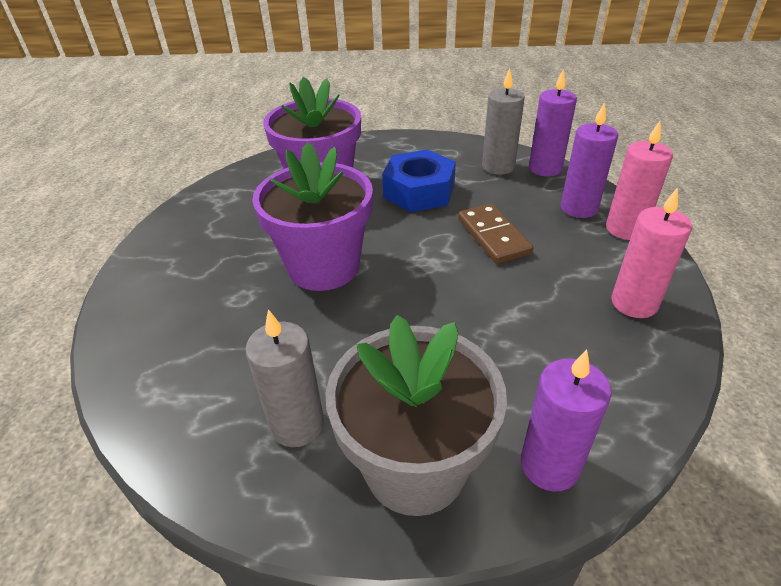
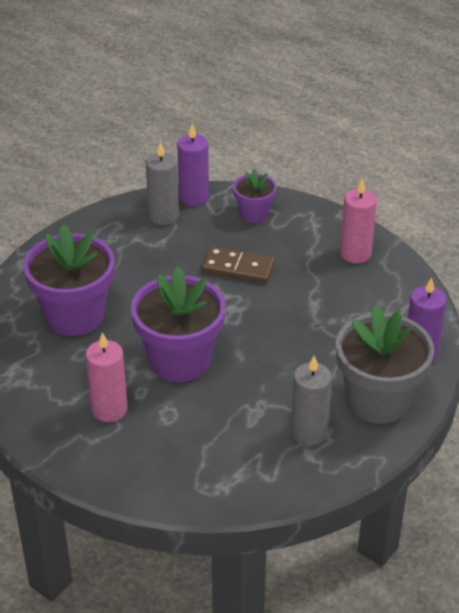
camera: 55 degrees left, 0 degrees up
(419, 191) = (145, 270): blue nut -> none
(579, 208) = (254, 214): purple candle -> purple flower pot
(625, 229) = (295, 211): pink candle -> pink candle (109, 409)

